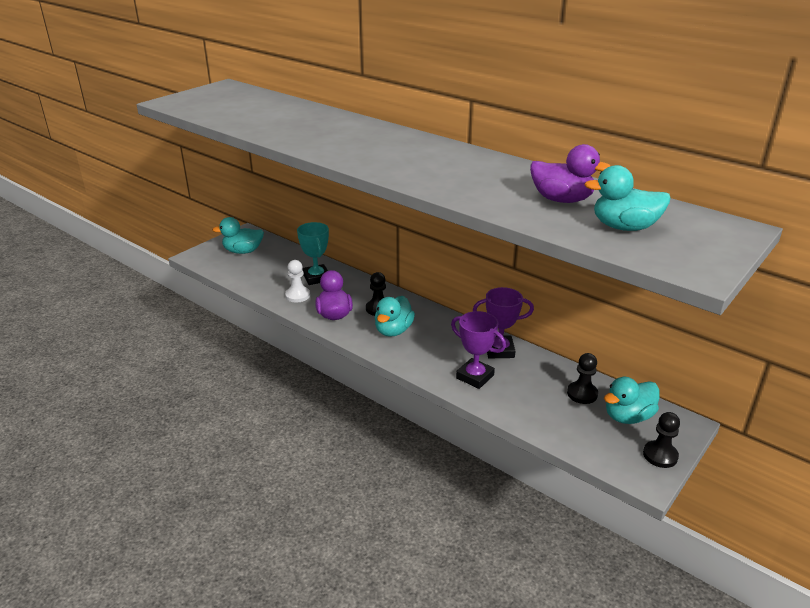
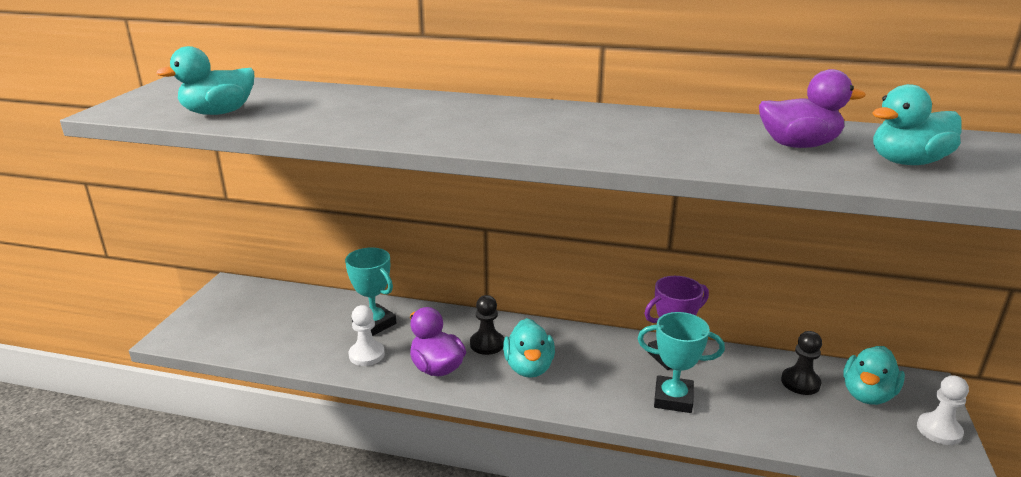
camera: 25 degrees left, 5 degrees down
(243, 251) = (242, 313): turquoise duck -> turquoise duck (218, 113)
(475, 377) = (673, 398): purple trophy -> turquoise trophy
(660, 455) = (939, 430): black pawn -> white pawn

